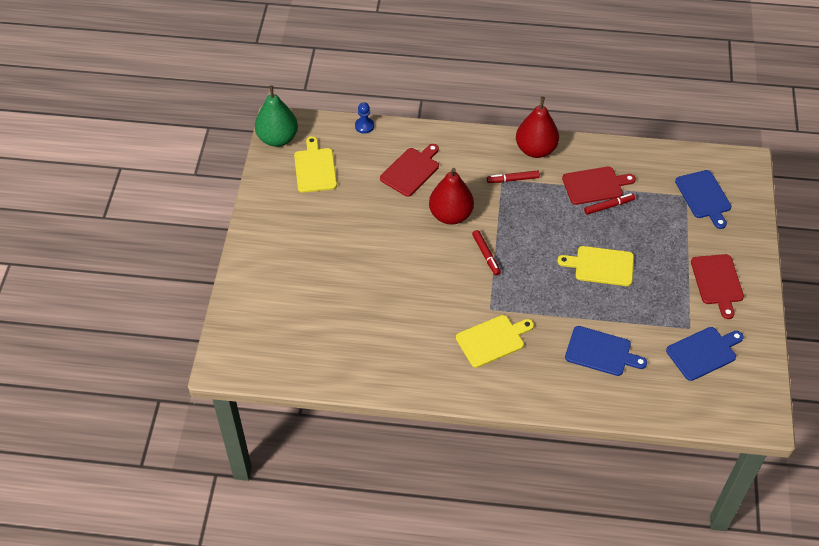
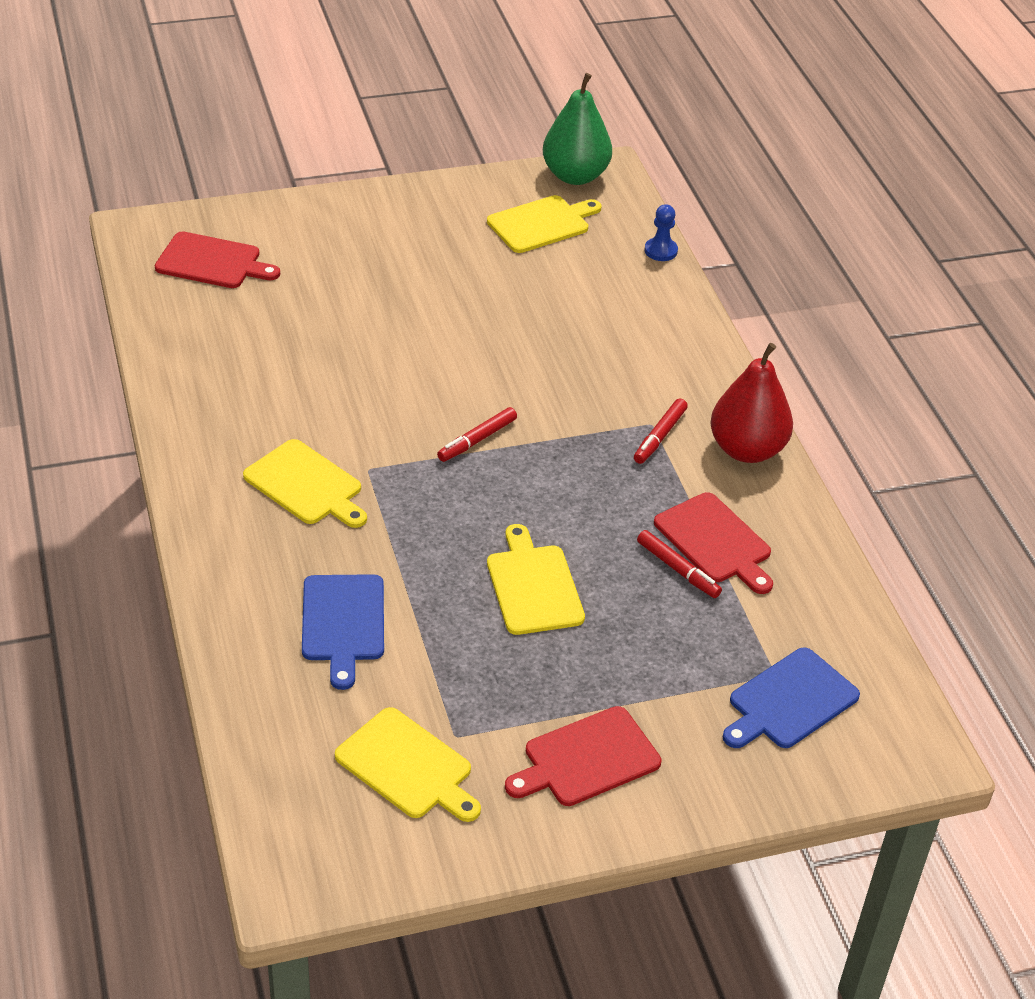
camera: 65 degrees right, 10 degrees down
(411, 170) = (602, 320): red cutting board -> red cutting board (212, 262)
(450, 215) = (536, 382): red pear -> none
(513, 179) = (660, 436): red marker -> red marker turned 120 degrees counterclockwise
(703, 352) = (408, 767): blue cutting board -> yellow cutting board

